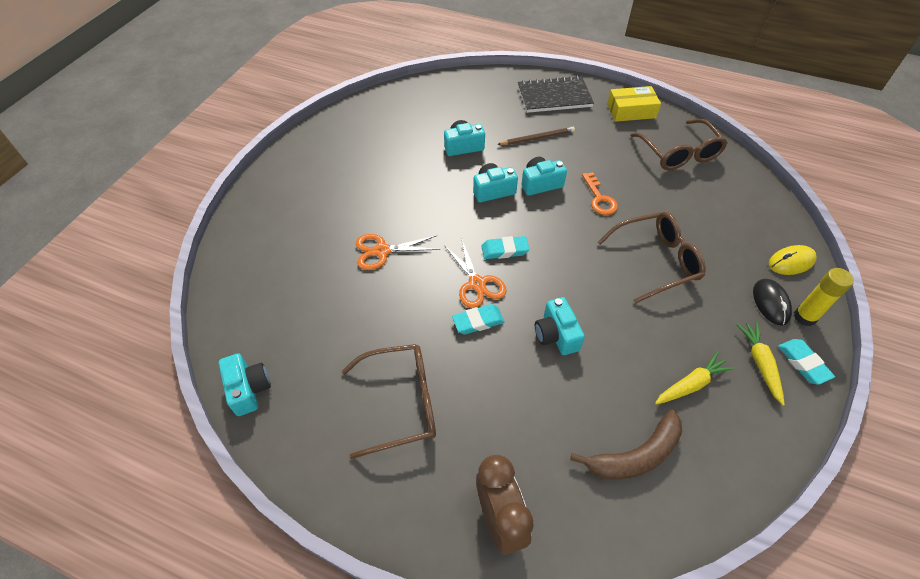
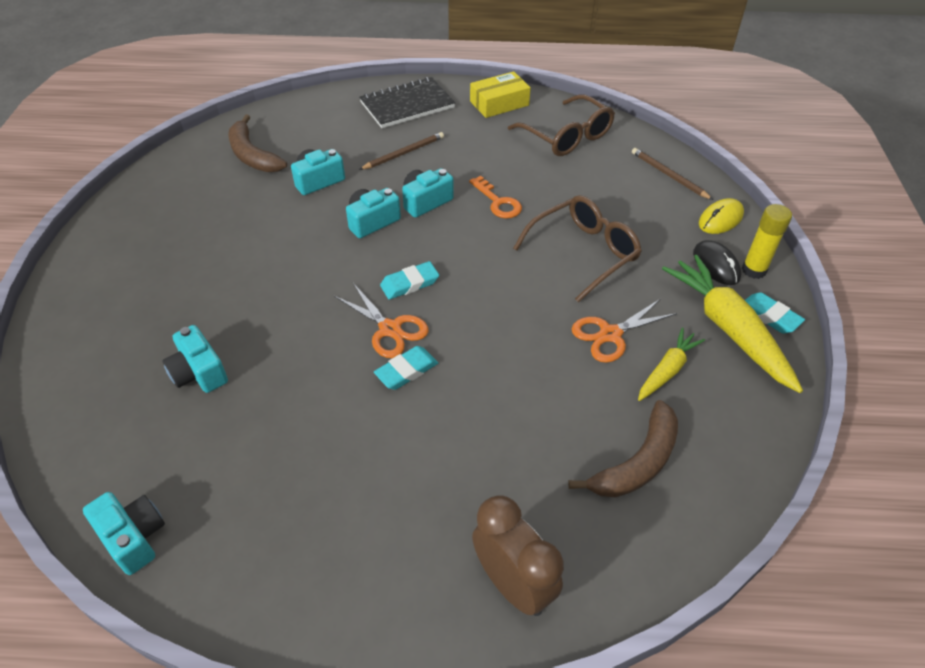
camera: 20 degrees left, 5 degrees down
(382, 251) = (258, 322): orange scissors -> orange scissors (610, 334)
(402, 403) = (346, 490): brown glasses -> none
(421, 114) = (252, 155): none -> brown banana
(556, 335) = (503, 360): turquoise camera -> turquoise camera (199, 373)
(758, 210) = (668, 175): none -> brown pencil
(760, 364) = (728, 329): yellow carrot -> yellow carrot, size x1.80

